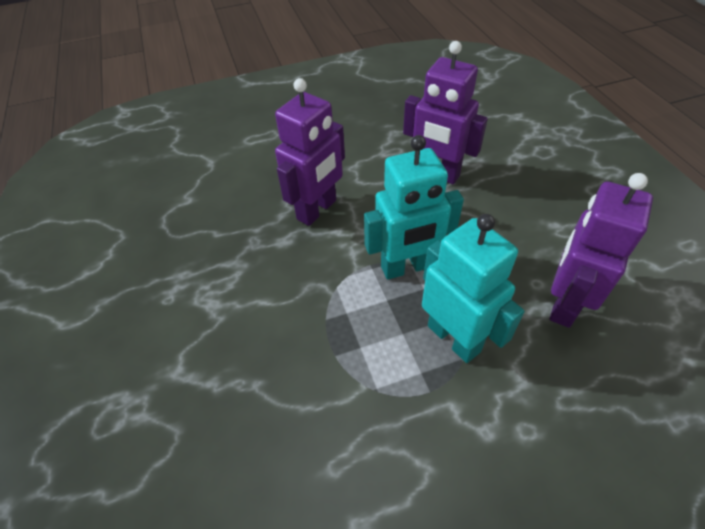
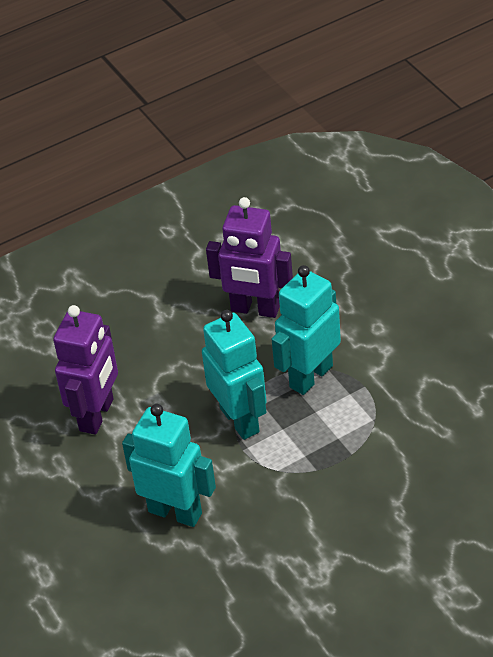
camera: 100 degrees left, 5 degrees down
(317, 210) = (175, 512): purple robot -> turquoise robot

